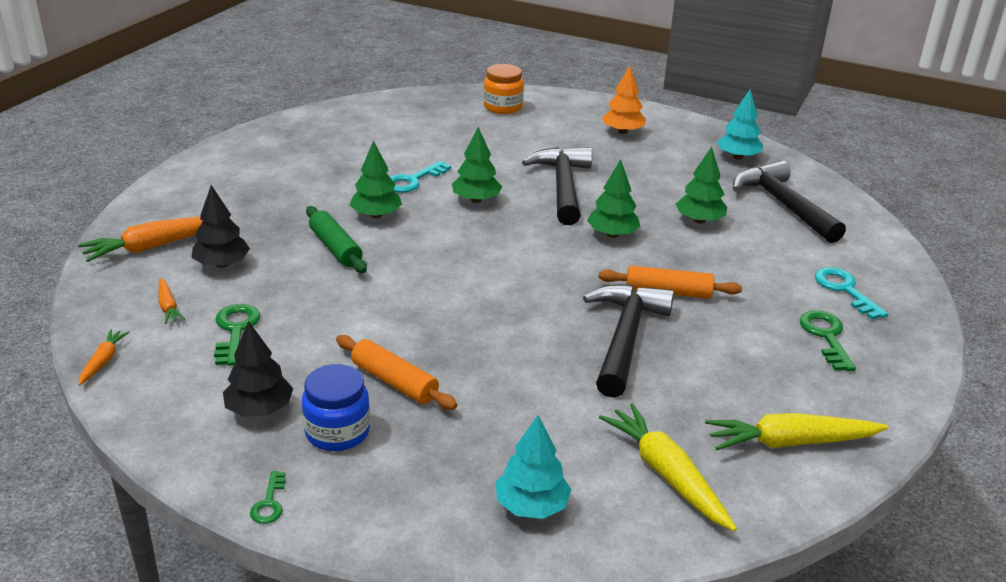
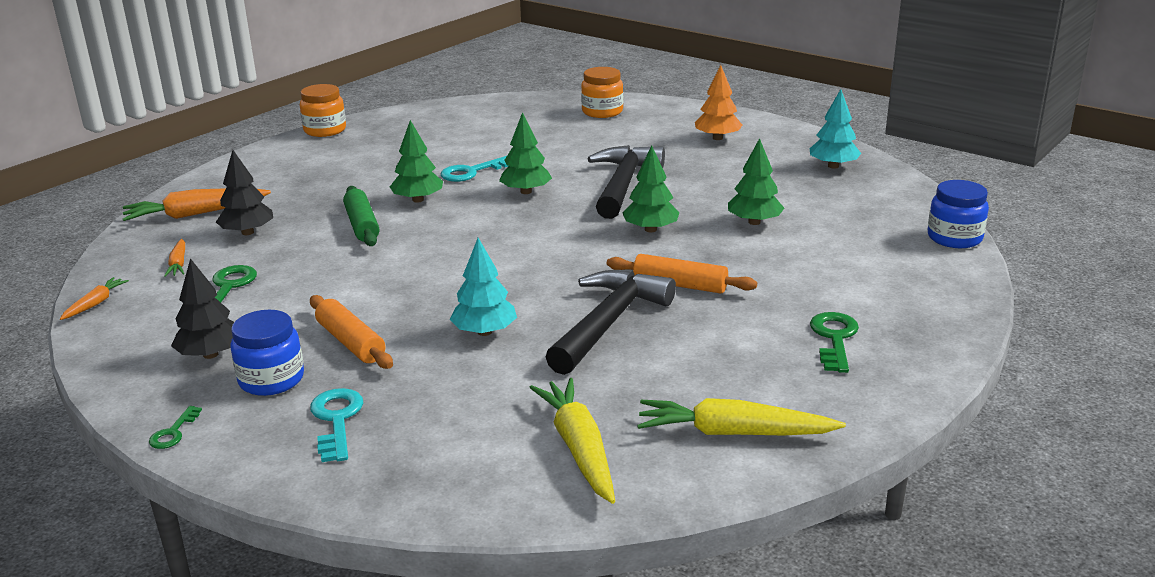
camera: 15 degrees right, 5 degrees down
(239, 139) = (325, 130): none -> orange jar
(531, 506) = (422, 462): turquoise tree -> turquoise tree (484, 332)
(783, 205) = (859, 213): black hammer -> none
(845, 290) = (883, 296): turquoise key -> turquoise key (336, 420)
(873, 226) = (954, 238): none -> blue jar

